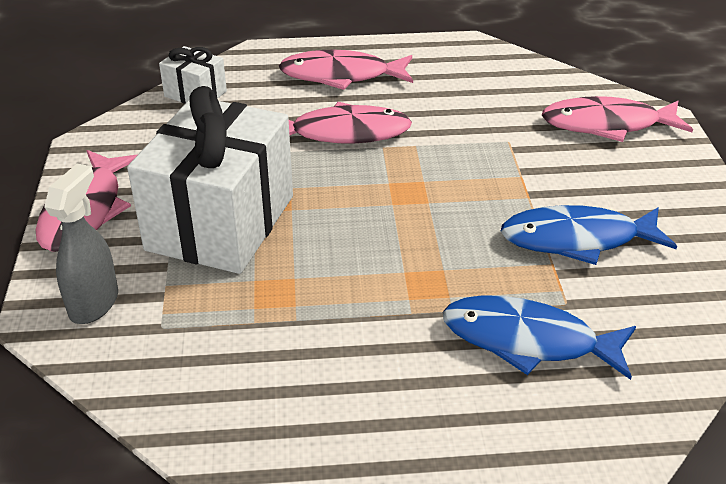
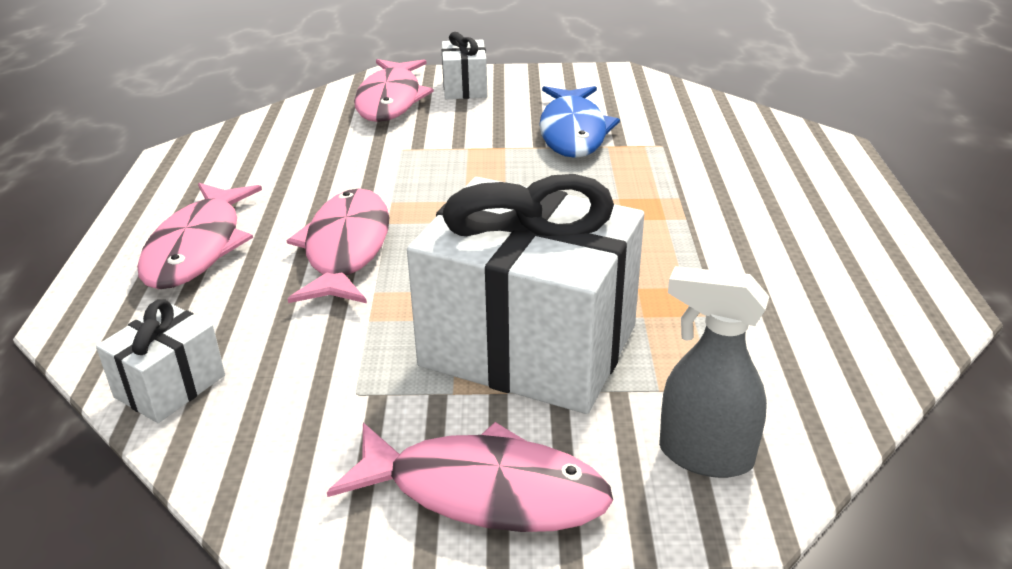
camera: 85 degrees left, 5 degrees down
(528, 341) = (713, 165): blue fish -> none
(656, 165) = (465, 88): none -> white gift

